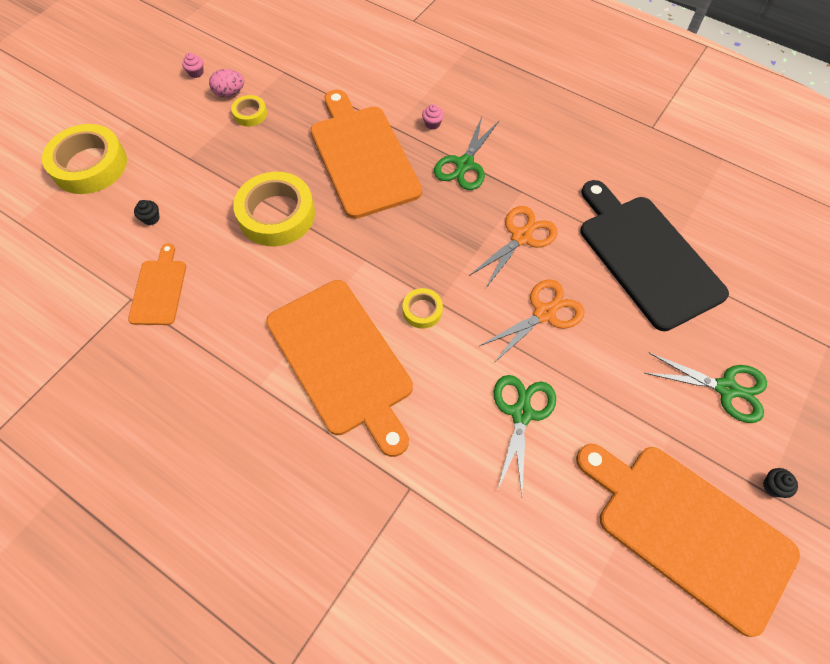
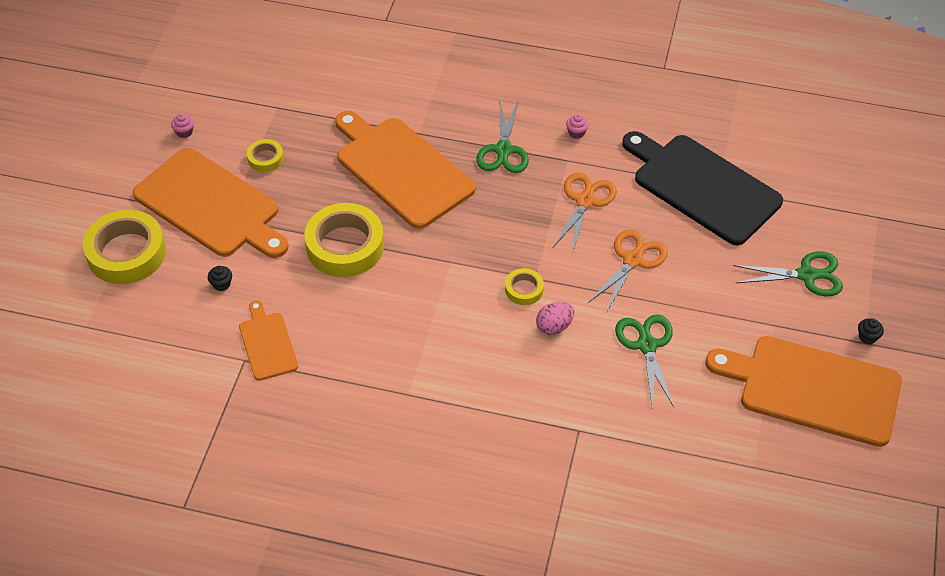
camera: 20 degrees left, 10 degrees down
(229, 93) = (232, 143): pink egg -> pink egg (554, 326)
(342, 360) = (471, 351): orange cutting board -> orange cutting board (210, 205)
(432, 124) = (454, 120): pink cupcake -> pink cupcake (576, 133)

